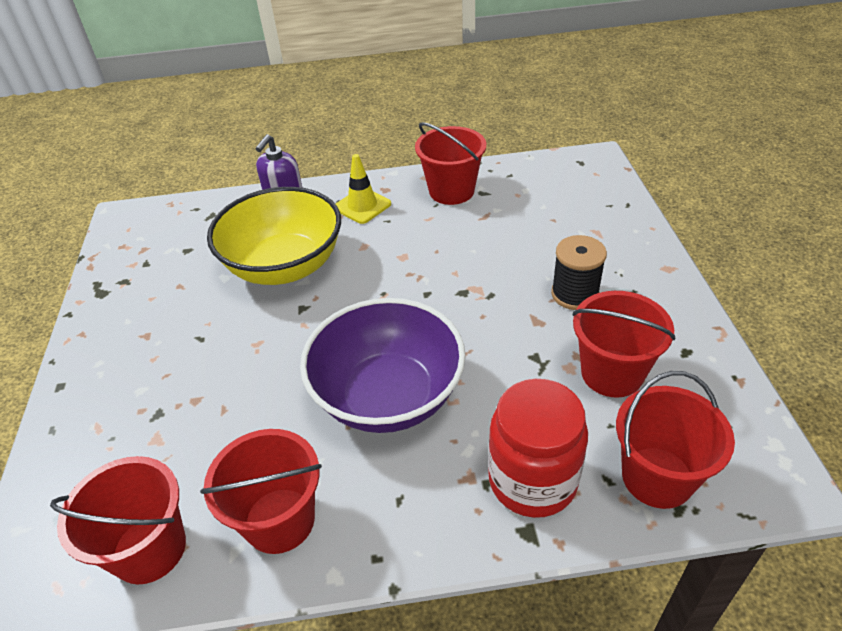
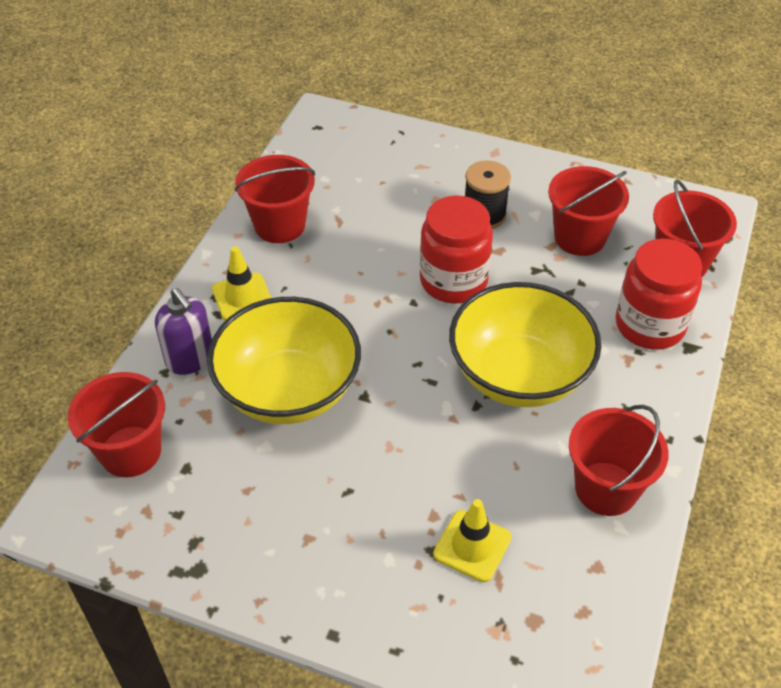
camera: 65 degrees left, 5 degrees up
(149, 549) = (588, 588): red bucket -> red bucket (130, 451)
(171, 439) = (472, 546): none -> yellow traffic cone
(388, 396) = (519, 374): purple bowl -> yellow bowl
(472, 307) = (453, 281): none -> red jar

